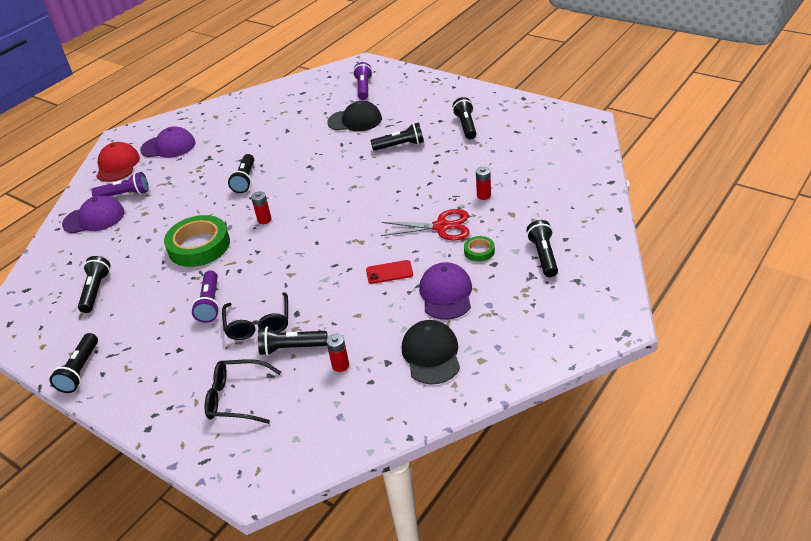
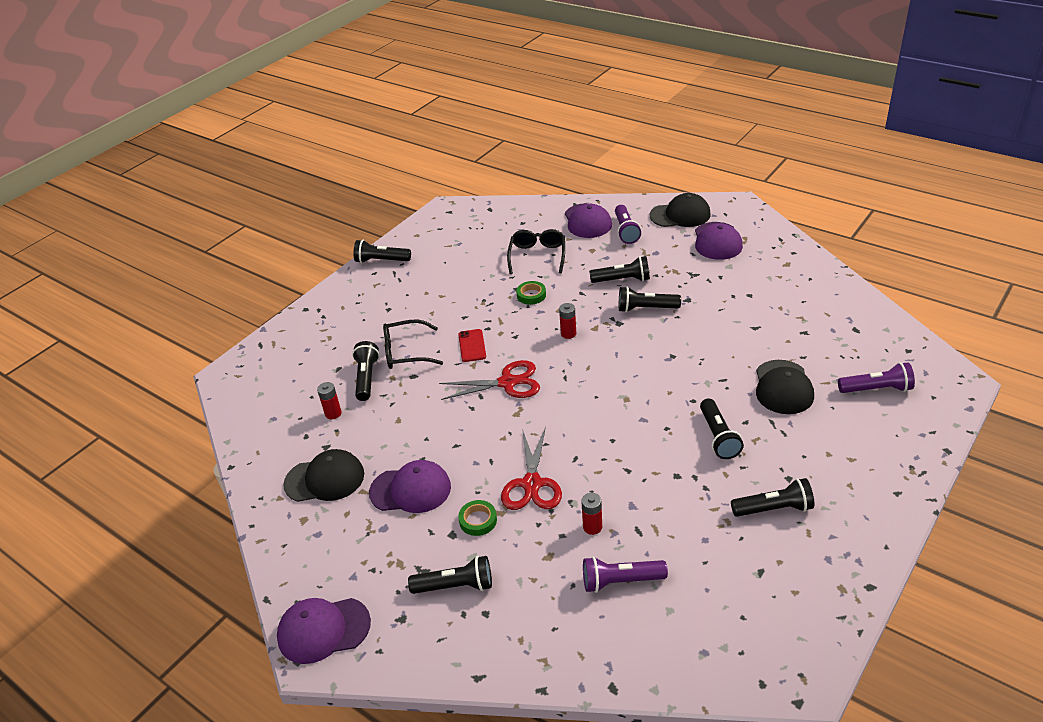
camera: 90 degrees right, 0 degrees up
(96, 291) = (478, 246): black flashlight -> black flashlight (622, 280)
(118, 165) = (680, 215): red cap -> black cap
(199, 246) = (531, 295): green tape -> green tape, size x0.46
(210, 304) = (442, 317): purple flashlight -> purple flashlight (620, 581)
(237, 398) = (318, 352): black glasses -> black glasses (537, 256)
(320, 250) = (507, 383): none -> red scissors
(389, 272) = (458, 440): red phone -> red phone (472, 346)
(596, 323) = (323, 630): none -> purple cap

